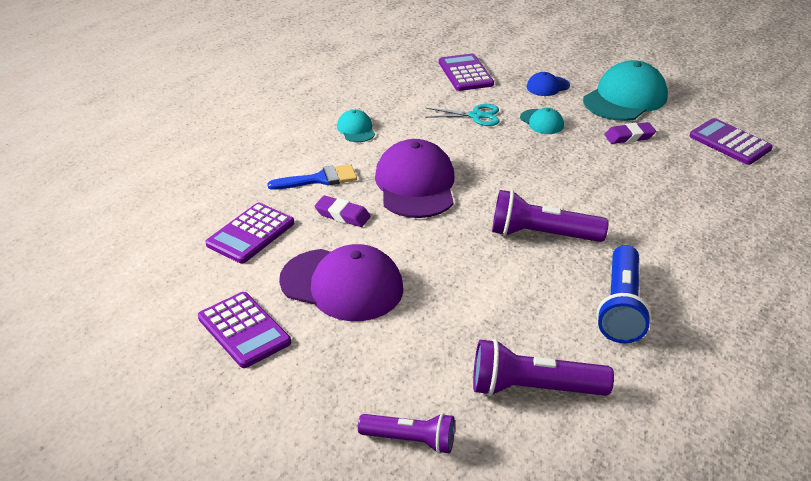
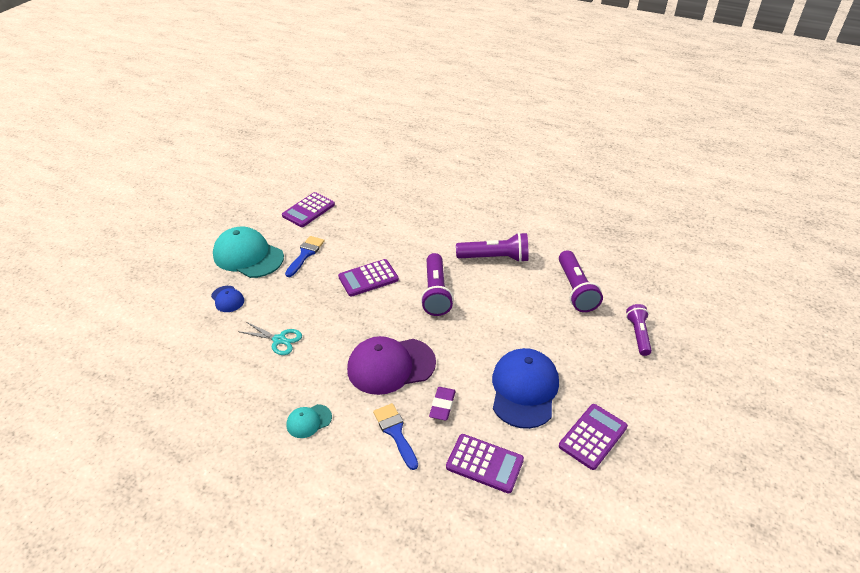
camera: 100 degrees left, 5 degrees up
(342, 285) = (524, 389): purple cap -> blue cap
(465, 73) = (201, 354): purple calculator -> purple calculator (368, 278)
(476, 116) = (279, 340): turquoise scissors -> turquoise scissors turned 120 degrees clockwise
(541, 122) = (287, 300): turquoise cap -> none
(621, 307) = (495, 258): blue flashlight -> purple flashlight
(629, 137) = (305, 254): purple eraser -> blue brush

